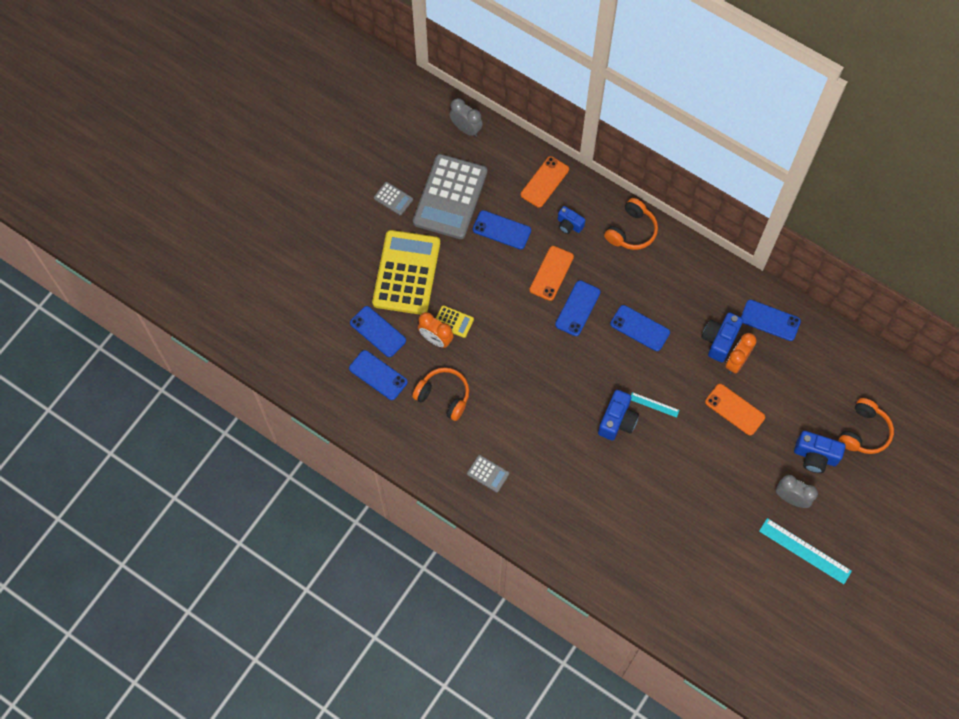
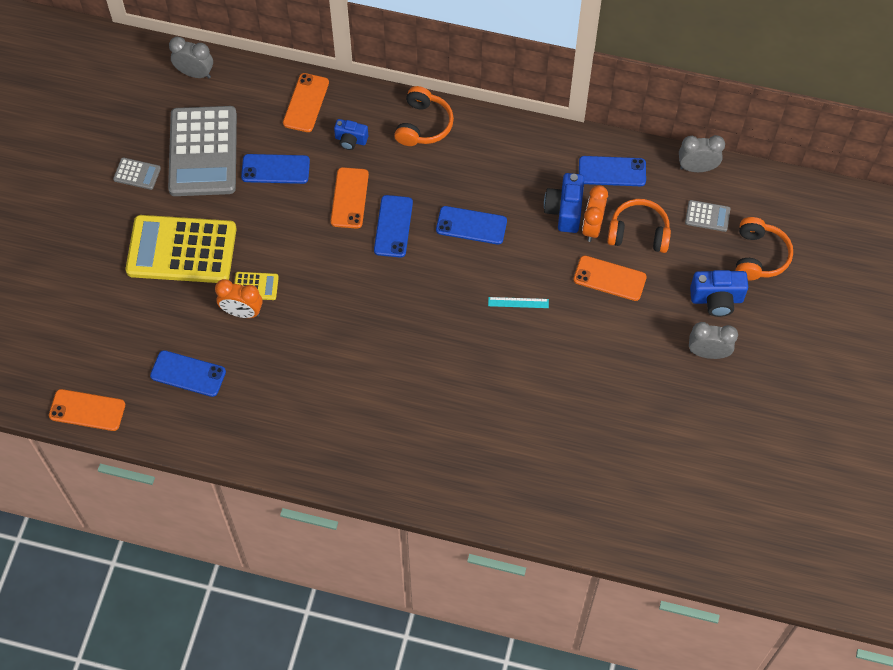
camera: 20 degrees left, 5 degrees down
(293, 378) = (87, 410): none -> orange phone
(378, 331) = (170, 325): blue phone -> none
(406, 273) = (181, 250): yellow calculator -> yellow calculator turned 75 degrees counterclockwise
(443, 396) = (274, 372): orange headphones -> orange headphones (638, 233)
(488, 473) = (356, 441): grey calculator -> grey calculator (707, 216)
(617, 421) = (483, 334): blue camera -> none
(805, 551) = (745, 404): turquoise ruler -> none
(841, 340) = (697, 168): none -> grey clock

